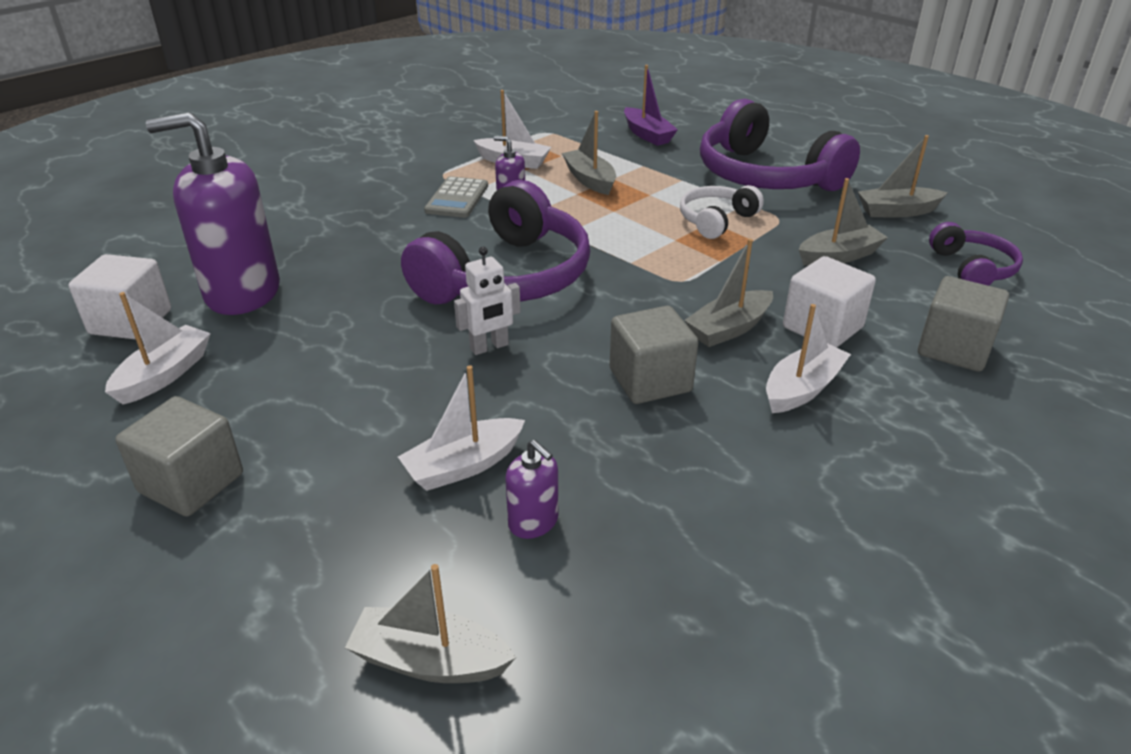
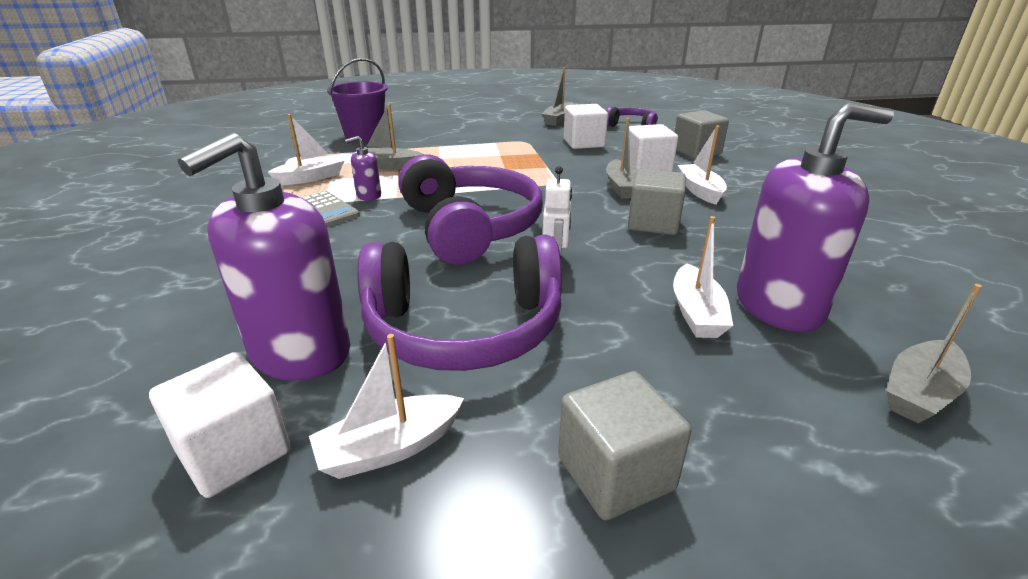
camera: 55 degrees left, 5 degrees down
(164, 375) = (389, 448): white boat -> white boat turned 90 degrees counterclockwise
(533, 522) = (779, 306): purple soap dispenser -> purple soap dispenser, size x2.30
(647, 135) = (364, 135): purple boat -> purple bucket
(716, 220) = (501, 153): white headphones -> none
(766, 176) = (473, 129): purple headphones -> purple headphones (464, 327)
(839, 256) = (583, 143): grey boat -> white cube

